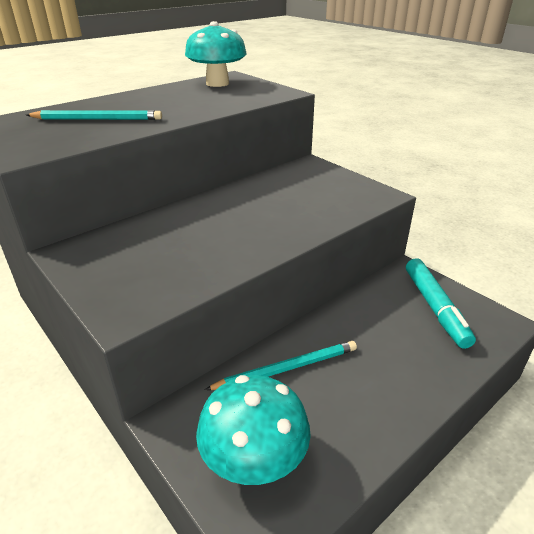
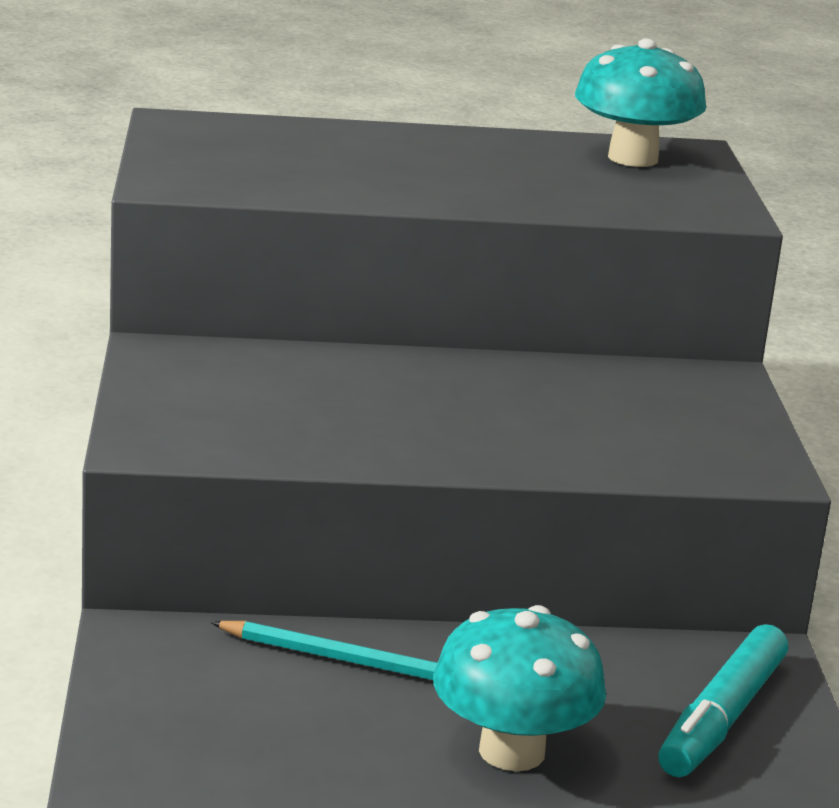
camera: 35 degrees right, 10 degrees down
(98, 119) = (331, 163): turquoise pencil -> none
(254, 460) = (189, 716): turquoise mushroom -> turquoise mushroom (511, 751)

